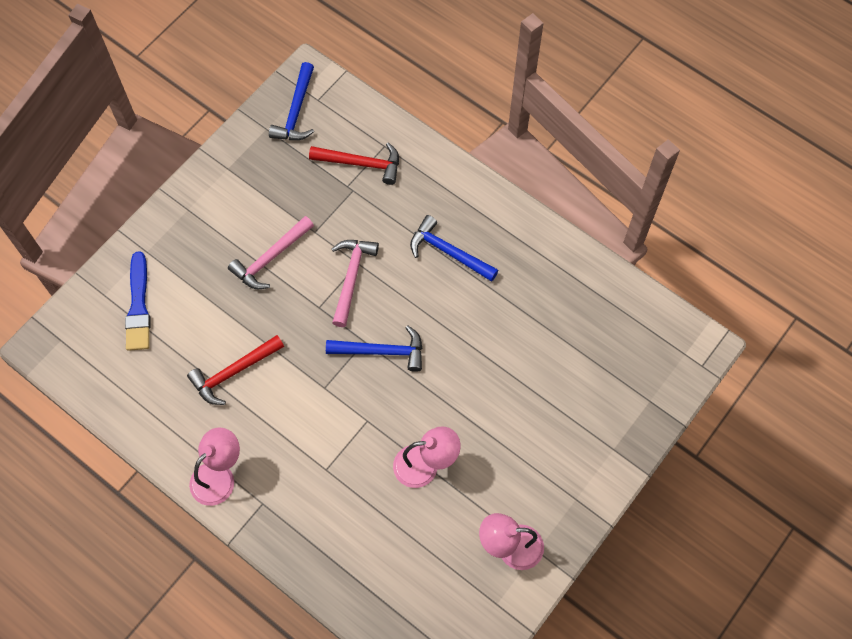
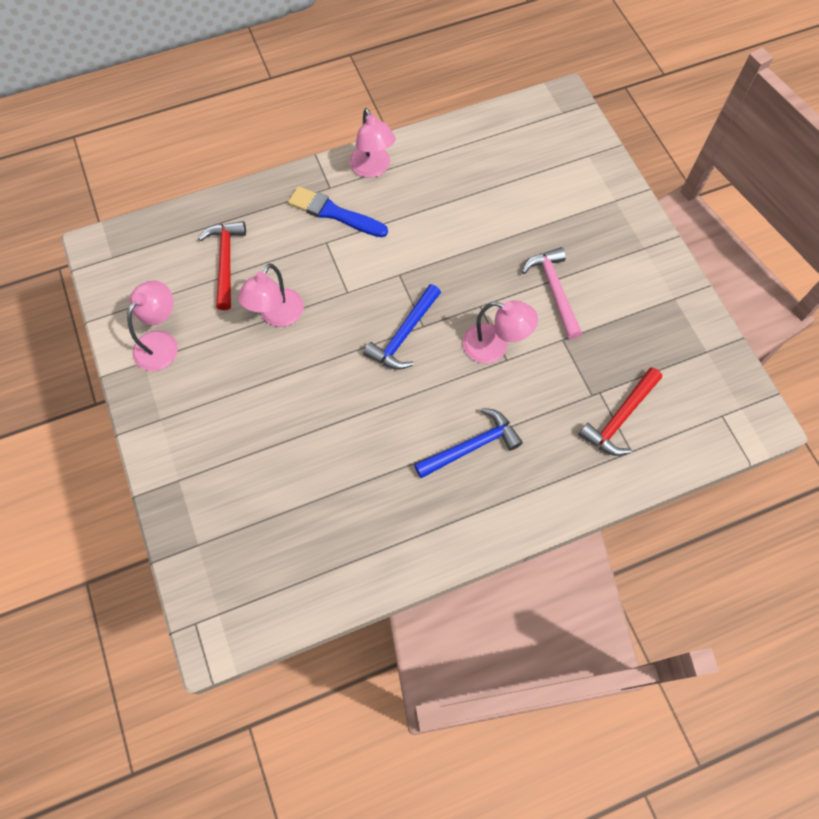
camera: 120 degrees right, 0 degrees up
(138, 306) = (562, 174): blue brush -> blue brush (334, 213)
(233, 372) = (457, 215): red hammer -> red hammer (225, 261)
(296, 111) = (716, 388): blue hammer -> none
(351, 277) = (494, 346): pink hammer -> pink lamp

